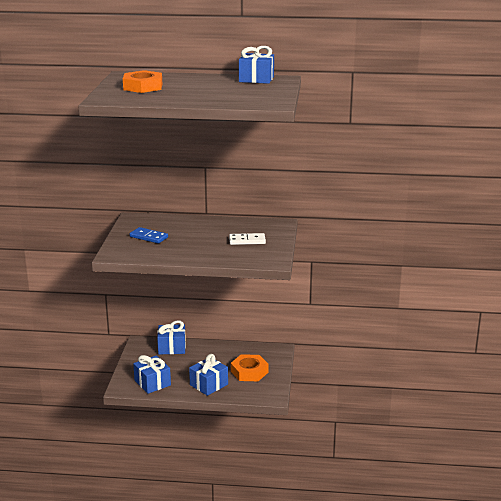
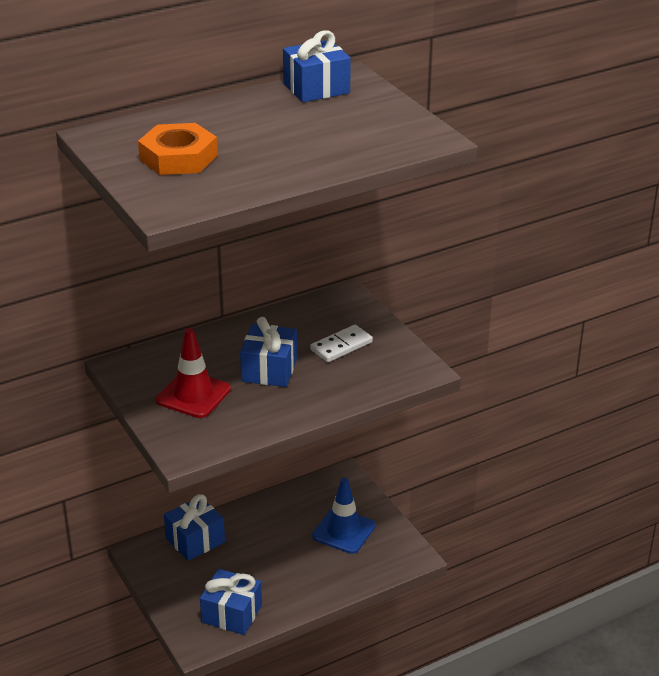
camera: 35 degrees left, 10 degrees up
(149, 237) = (193, 395): blue domino -> red traffic cone
(209, 385) = (312, 578): blue gift -> blue gift (269, 370)
(249, 372) = (343, 531): orange nut -> blue traffic cone

